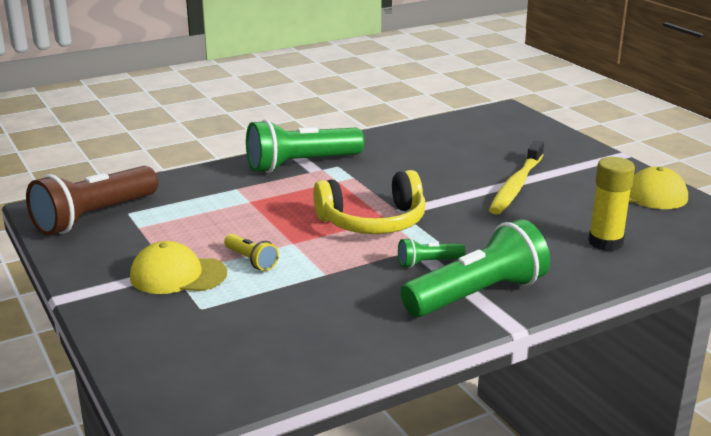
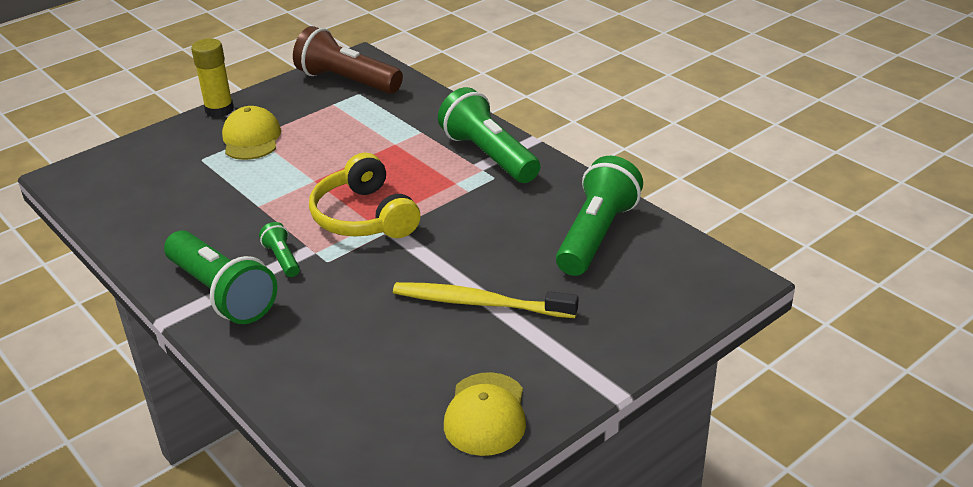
camera: 80 degrees right, 10 degrees up
(251, 260) = (278, 166): yellow flashlight -> none
(440, 140) = (596, 235): none -> green flashlight
(605, 242) = (341, 377): yellow glue stick -> yellow glue stick (219, 110)

